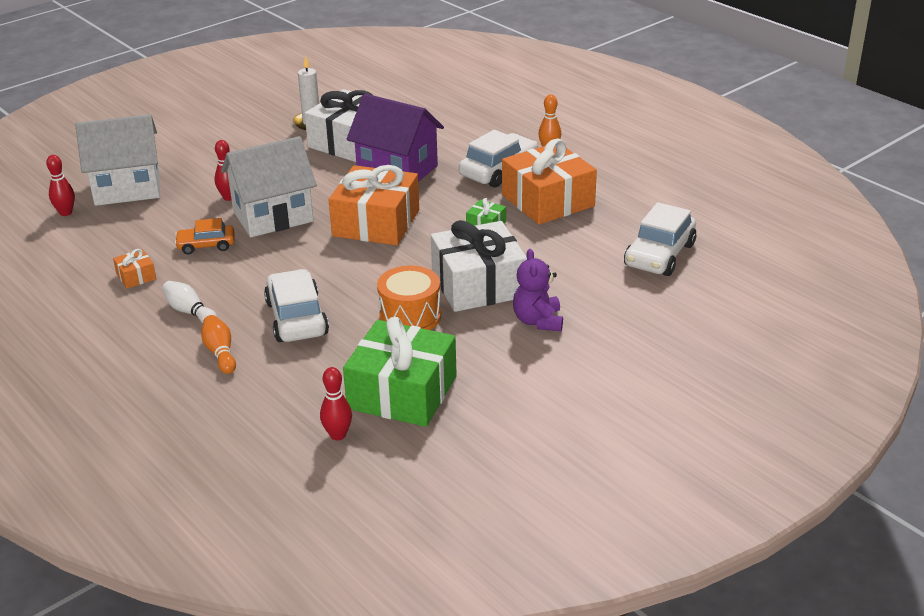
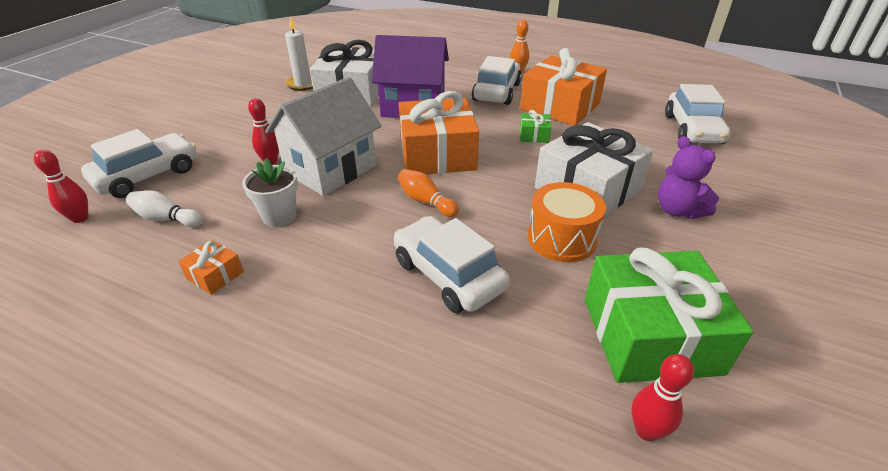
camera: 25 degrees left, 5 degrees up
(127, 188) = (147, 175): white house -> white car
(190, 312) = (315, 304): white bowling pin -> white bowling pin (166, 219)
(206, 245) = (279, 216): orange car -> white flower pot
(220, 352) = (394, 351): orange bowling pin -> orange bowling pin (426, 201)

